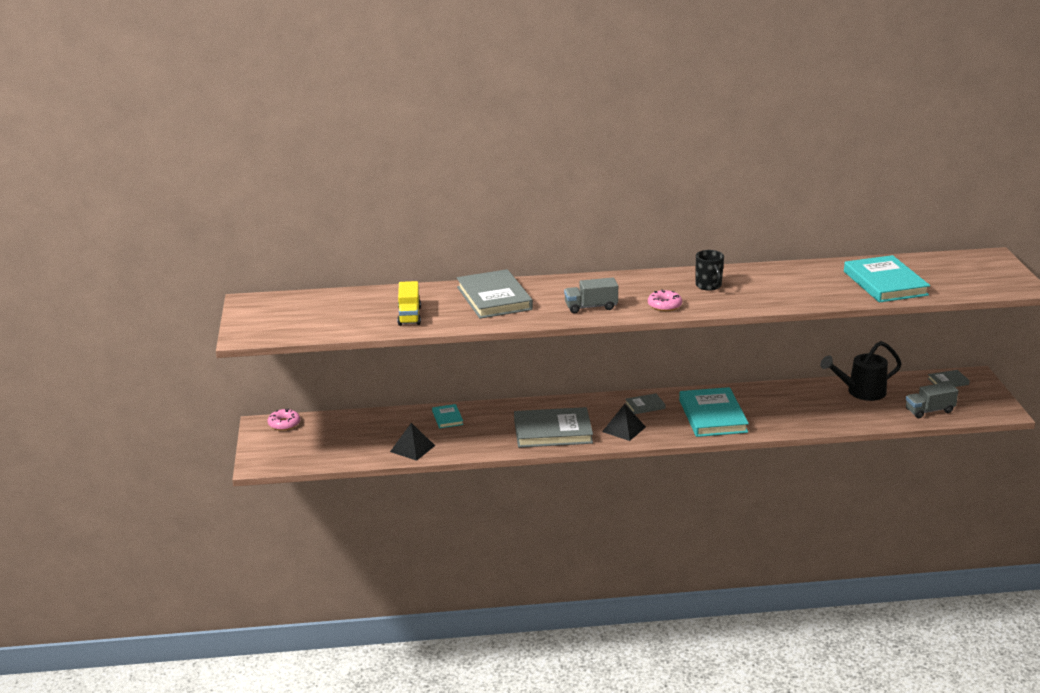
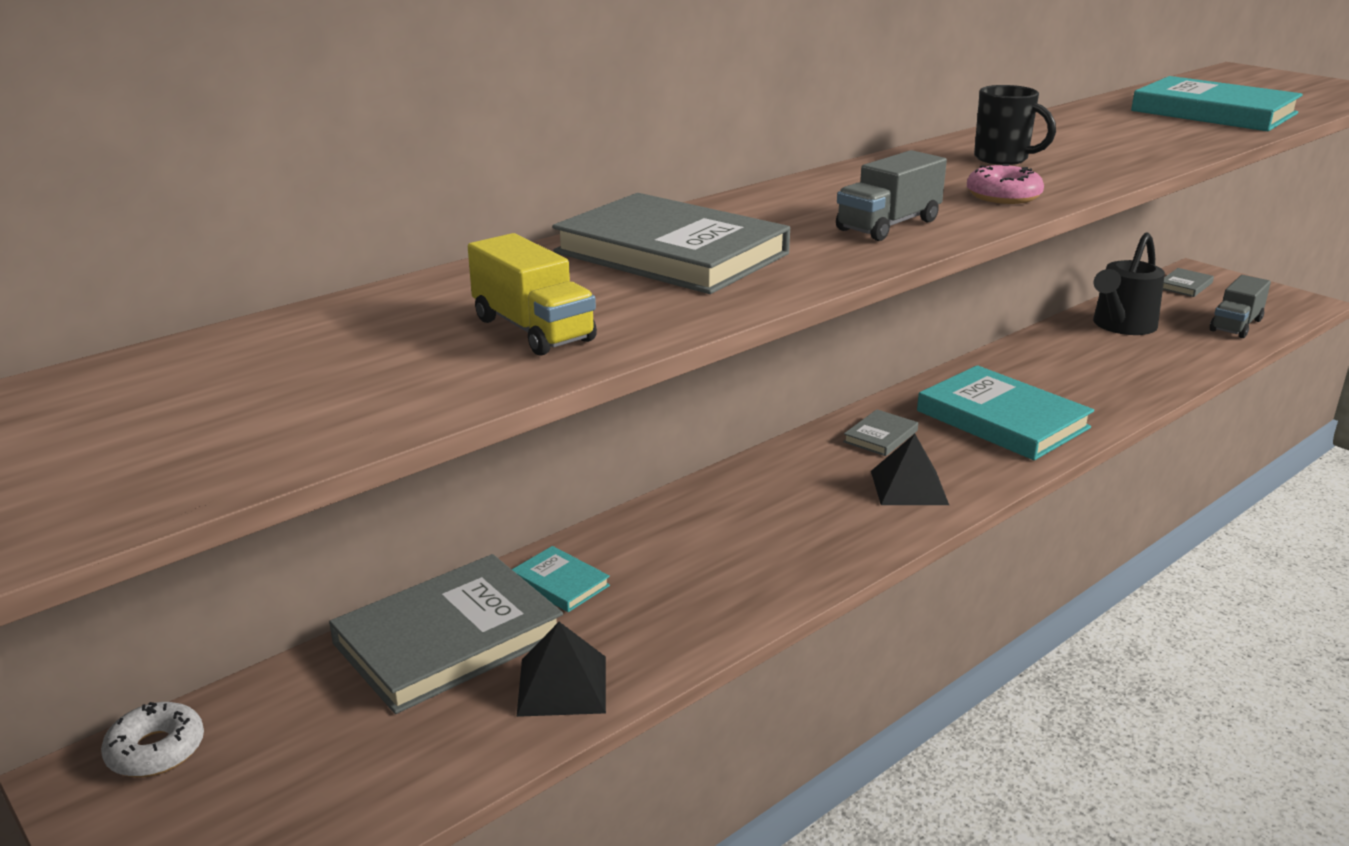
camera: 35 degrees left, 0 degrees up
(284, 424) = (156, 750): pink donut -> white donut
(553, 431) = (799, 536): grey book -> grey book (449, 639)

